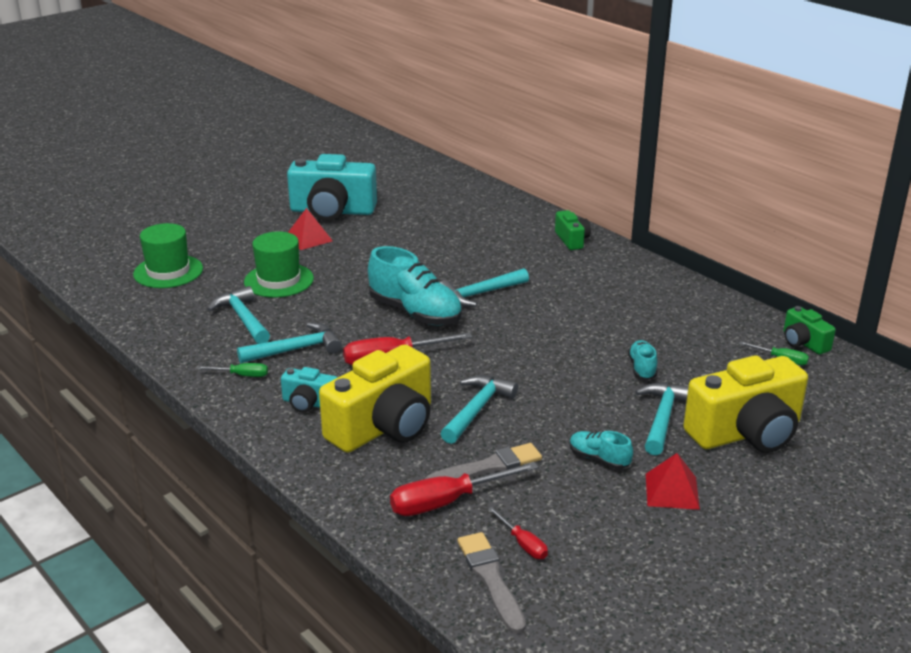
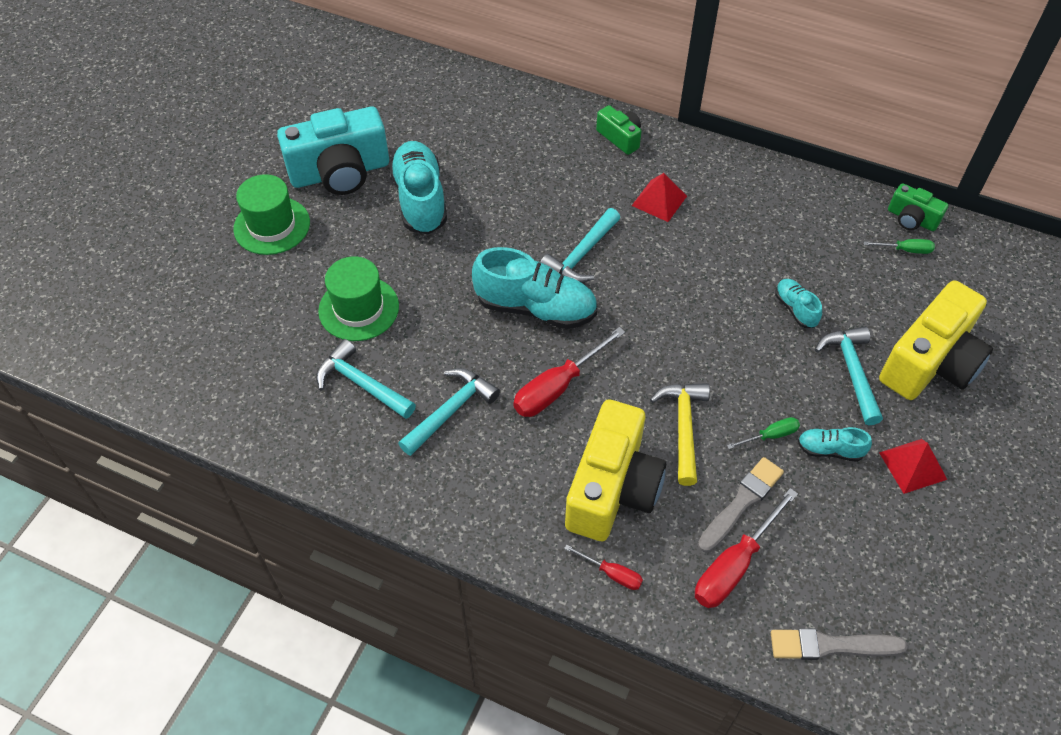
camera: 25 degrees left, 25 degrees up
(168, 271) = (223, 338): green hat -> green hat (272, 226)
(242, 375) = (421, 472): green screwdriver -> green screwdriver (770, 435)
(308, 238) = (345, 228): red pyramid -> red pyramid (659, 200)
(309, 403) = (518, 485): turquoise camera -> none
(379, 237) = (420, 200): none -> turquoise shoe
(477, 410) = (683, 428): turquoise hammer -> yellow hammer
(490, 579) = (831, 646): grey brush -> grey brush turned 45 degrees counterclockwise
(523, 544) = (831, 589): red screwdriver -> red screwdriver (611, 573)

